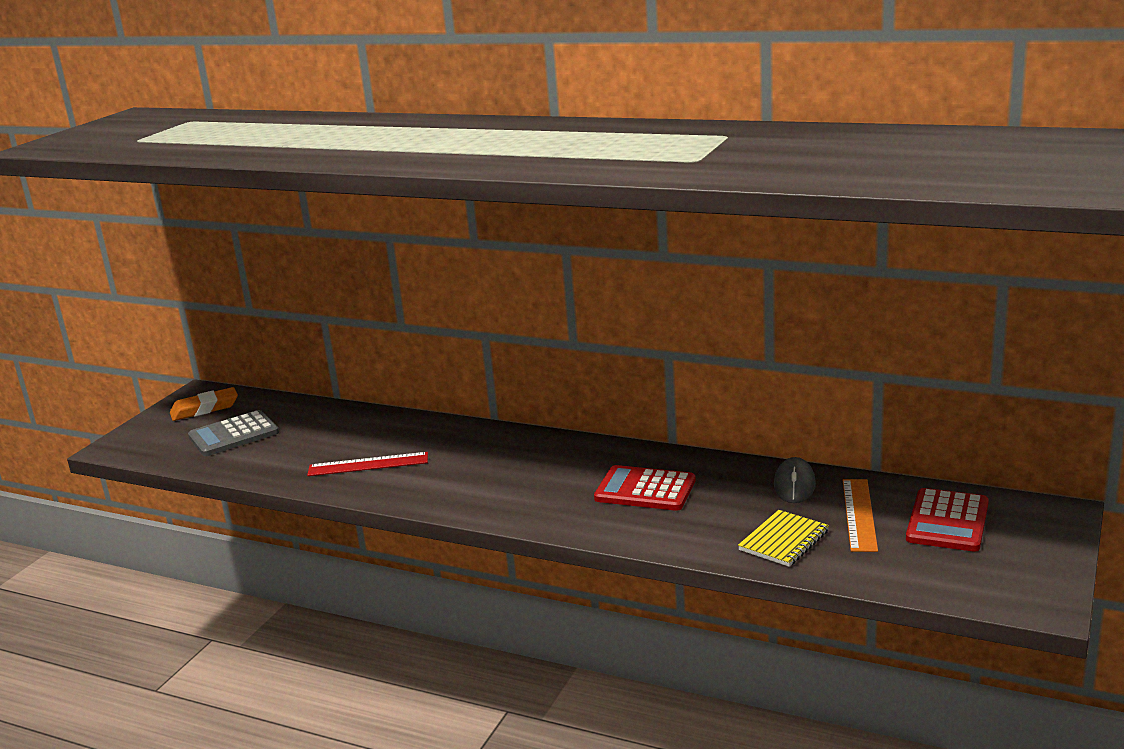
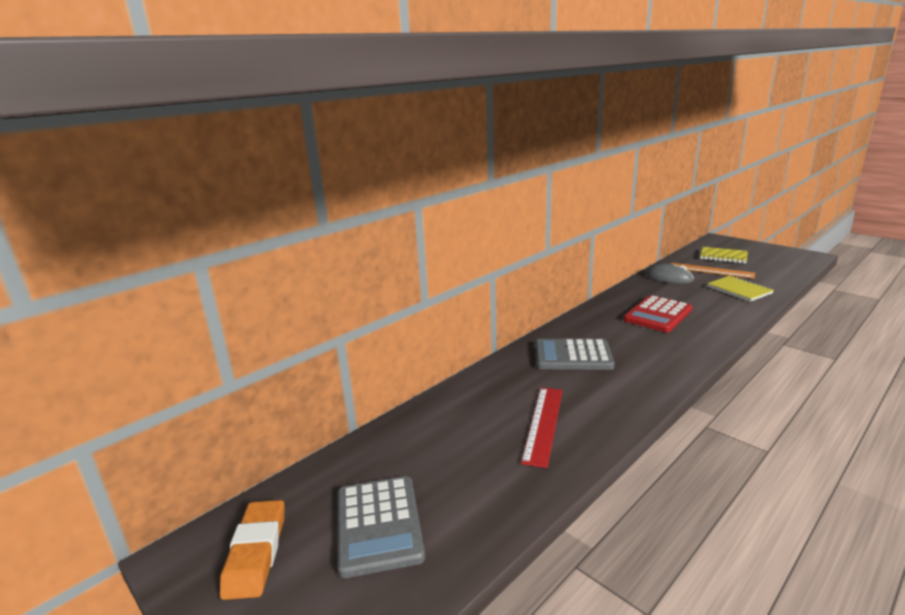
camera: 70 degrees left, 0 degrees up
(502, 457) = (572, 356): none -> grey calculator
(947, 521) = (723, 257): red calculator -> yellow notebook

